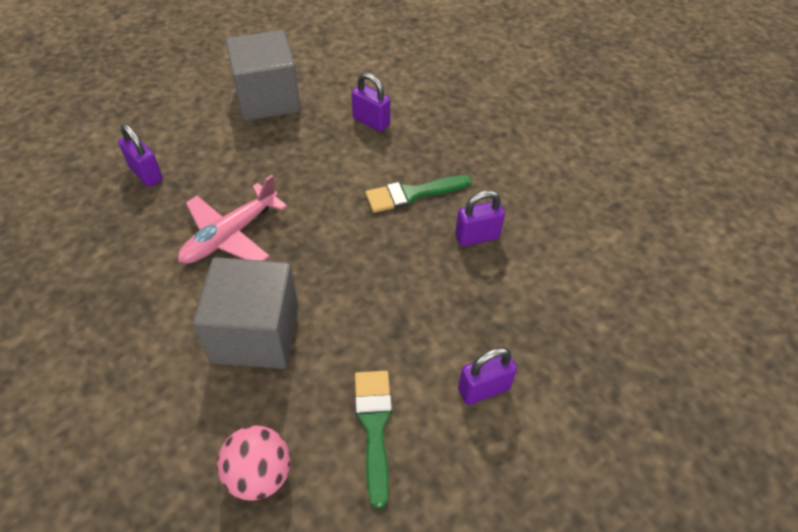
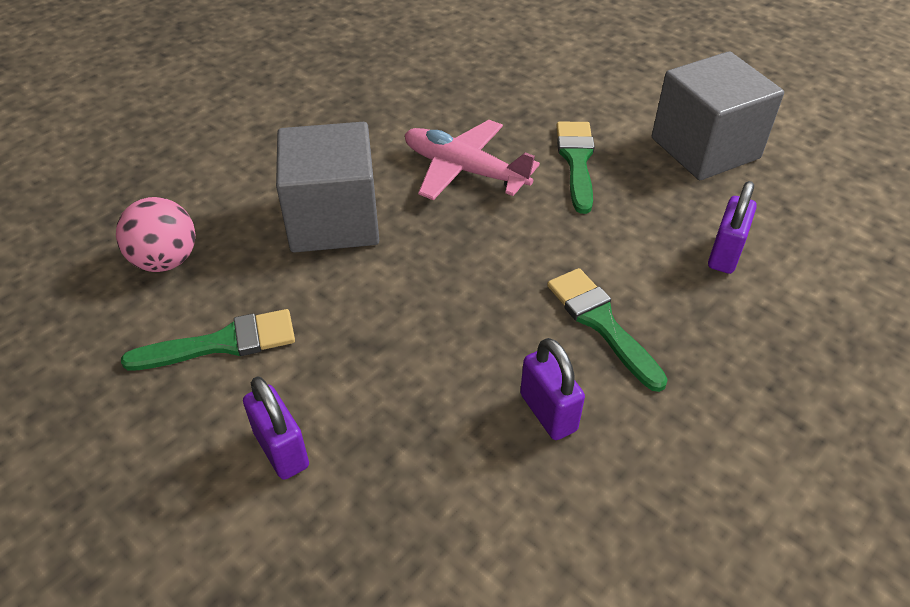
camera: 80 degrees right, 5 degrees down
(146, 174) = (529, 90): purple padlock -> none
(250, 167) = (576, 161): none -> green brush

